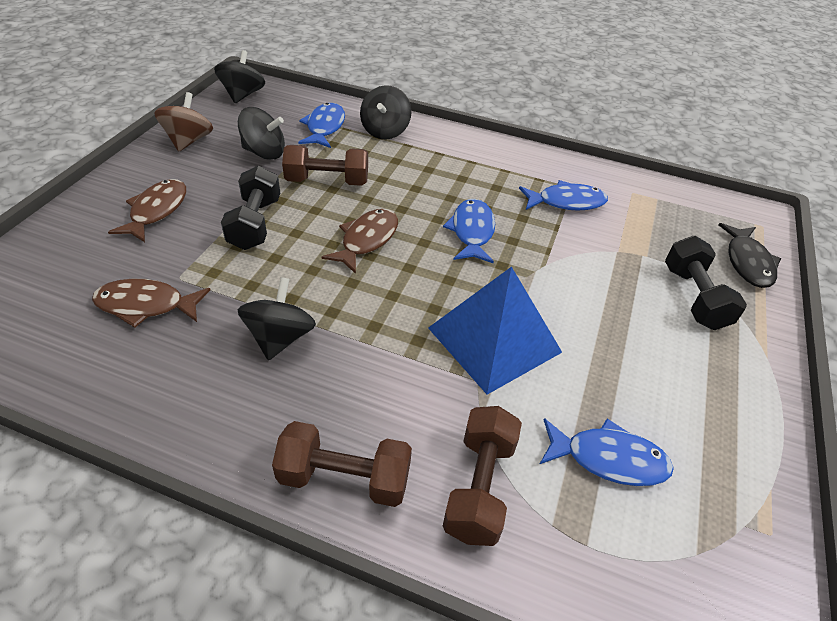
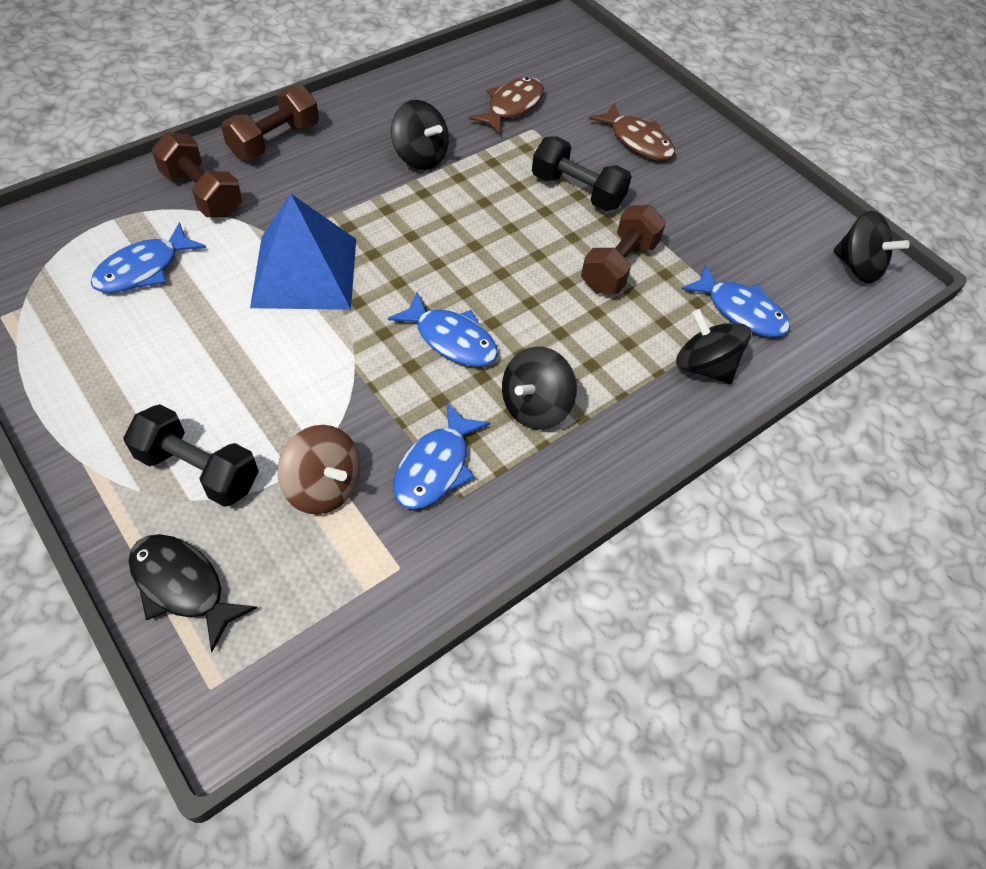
camera: 120 degrees right, 10 degrees up
(189, 141) = (758, 192): brown spinning top -> brown spinning top (323, 486)
(264, 152) = (705, 239): black spinning top -> black spinning top (535, 406)
(367, 240) = (499, 253): brown fish -> none

